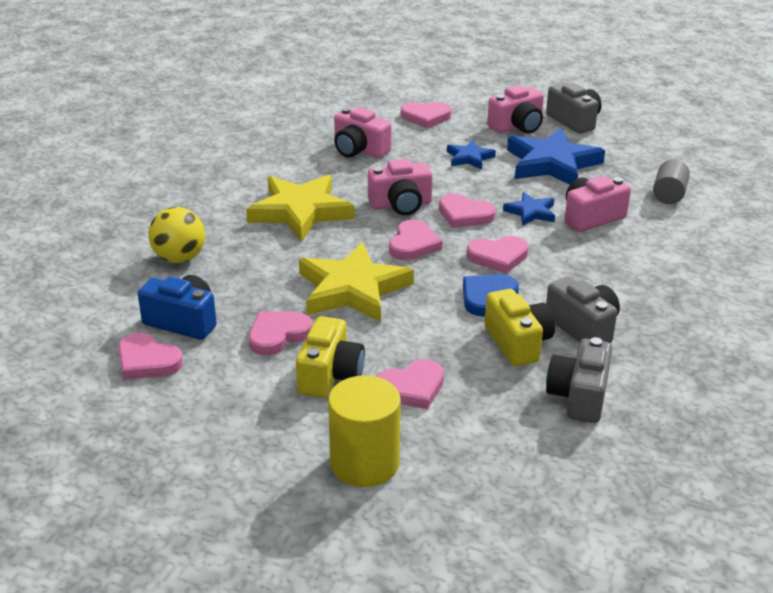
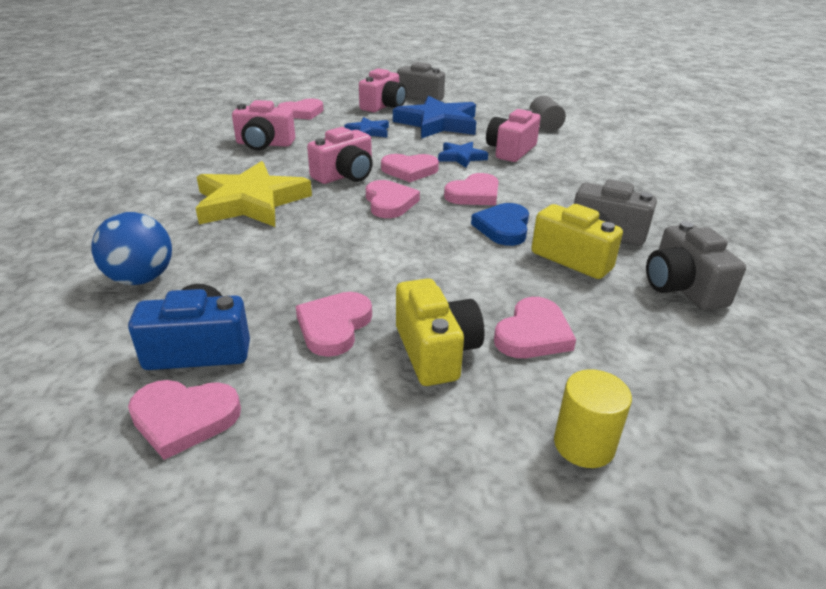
camera: 30 degrees left, 0 degrees up
(179, 258) = (141, 278): yellow ball -> blue ball
(353, 289) = (371, 256): yellow star -> none
(364, 463) = (584, 444): yellow cylinder -> yellow cylinder, size x0.63

